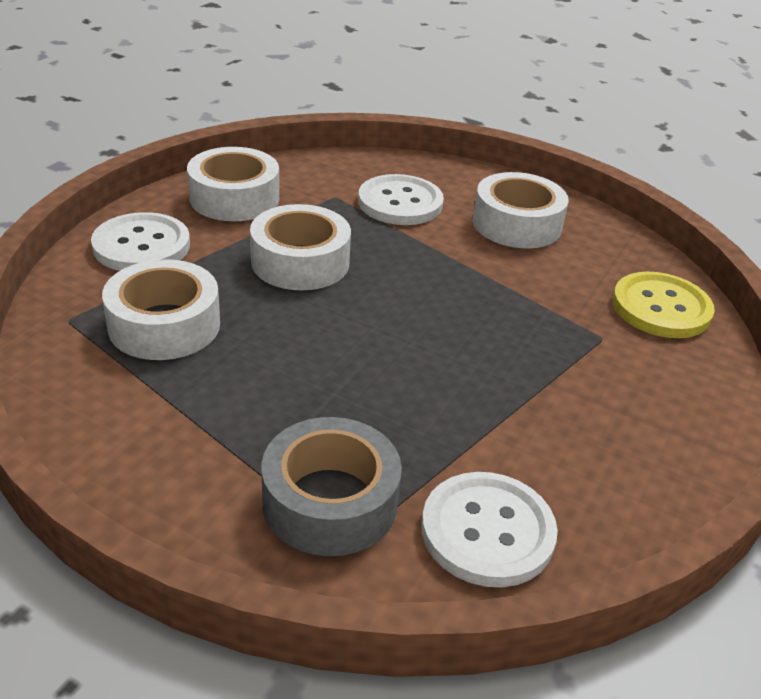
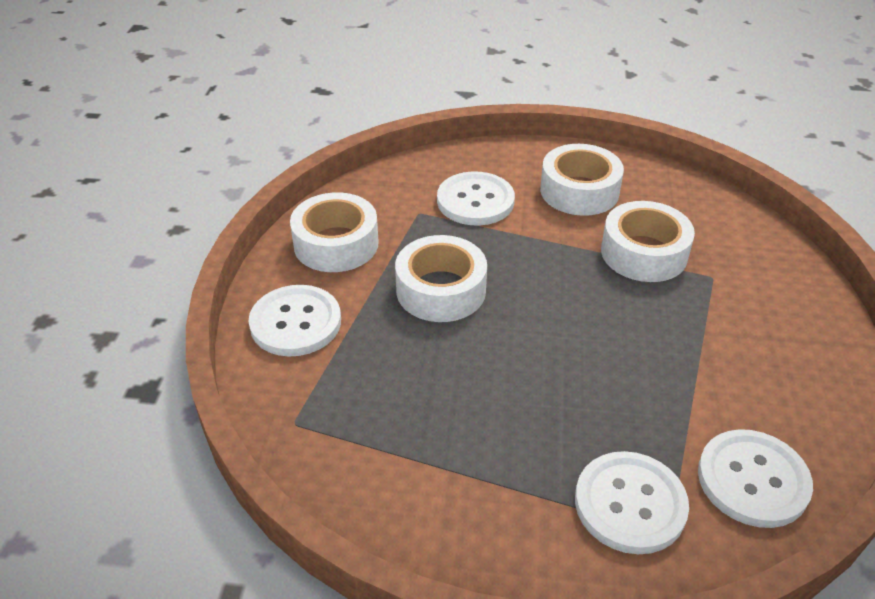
camera: 20 degrees left, 5 degrees up
(164, 325) = (379, 396): white tape -> white tape (644, 253)
(330, 501) = (630, 504): grey tape -> white button
(661, 308) = (733, 234): yellow button -> none

